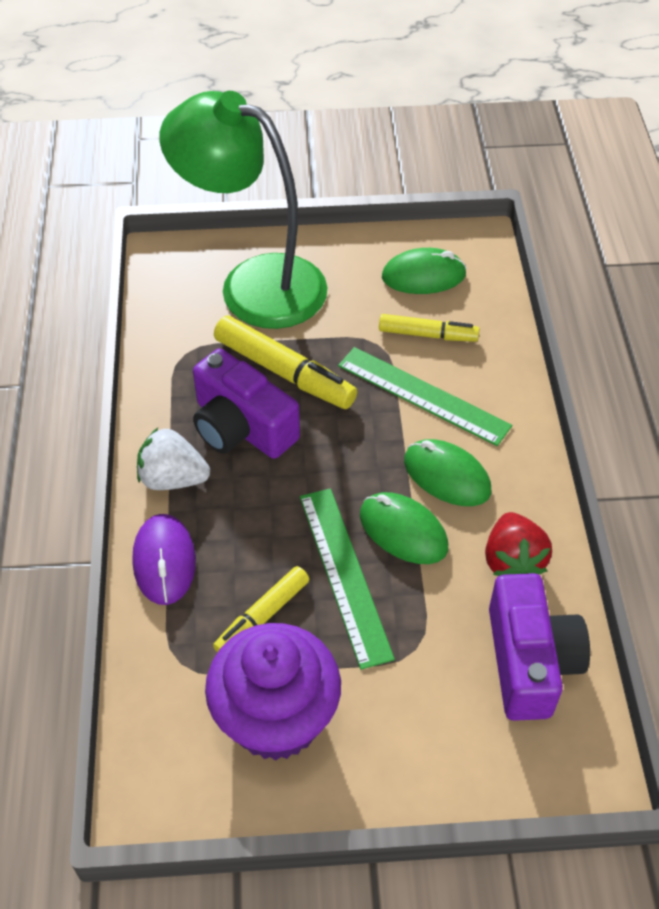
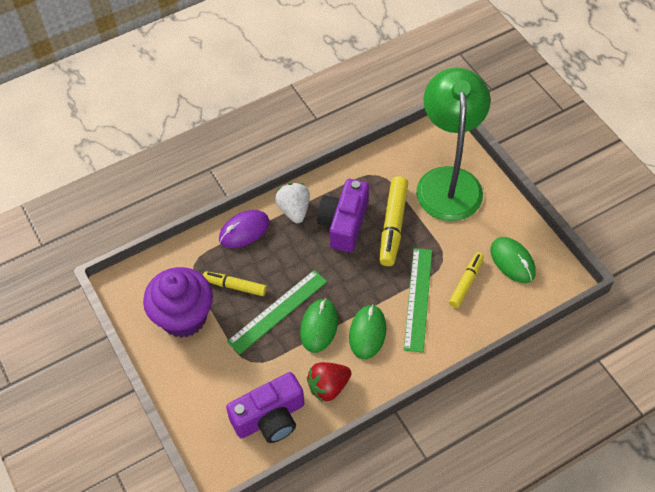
camera: 65 degrees right, 5 degrees up
(427, 335) = (466, 282): yellow marker -> yellow marker turned 135 degrees counterclockwise

